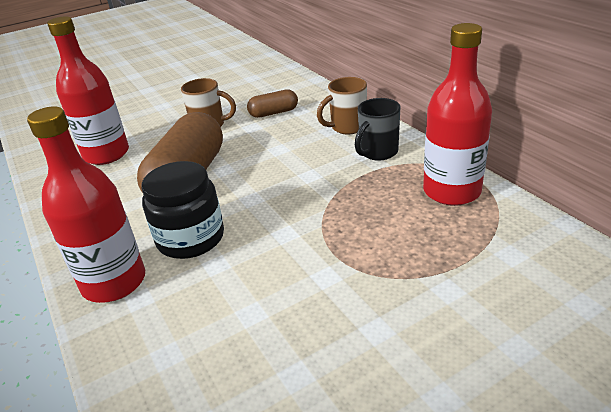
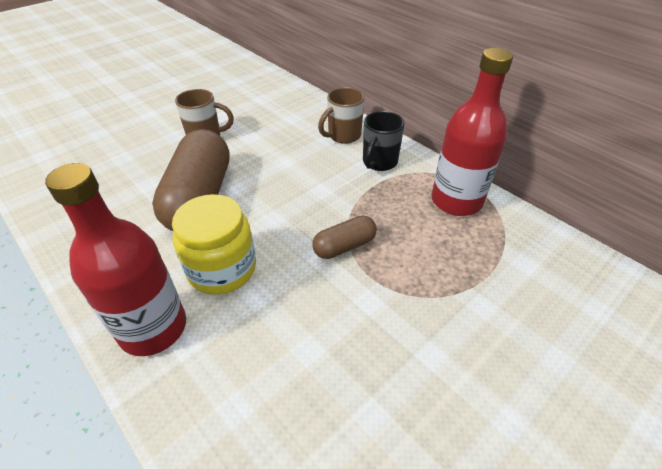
camera: 15 degrees left, 10 degrees up
(106, 154) = (102, 174): red bottle -> none
(190, 238) = (222, 269): black jar -> yellow jar
(273, 113) = (267, 121): brown capsule -> brown capsule (344, 246)

